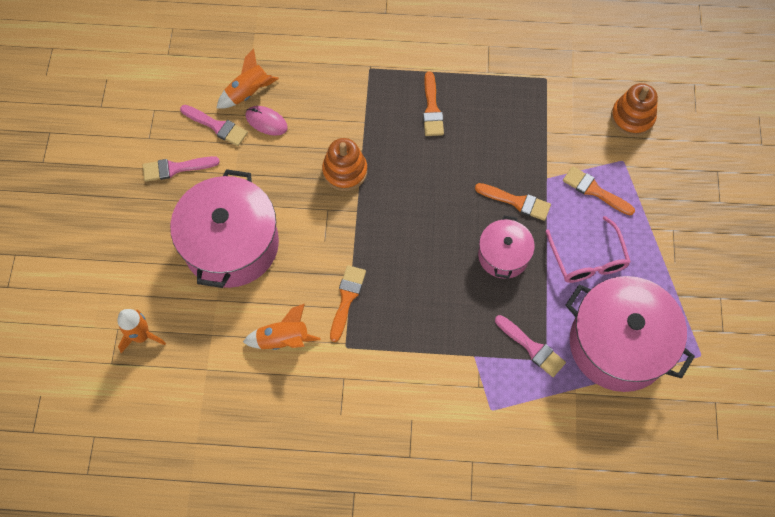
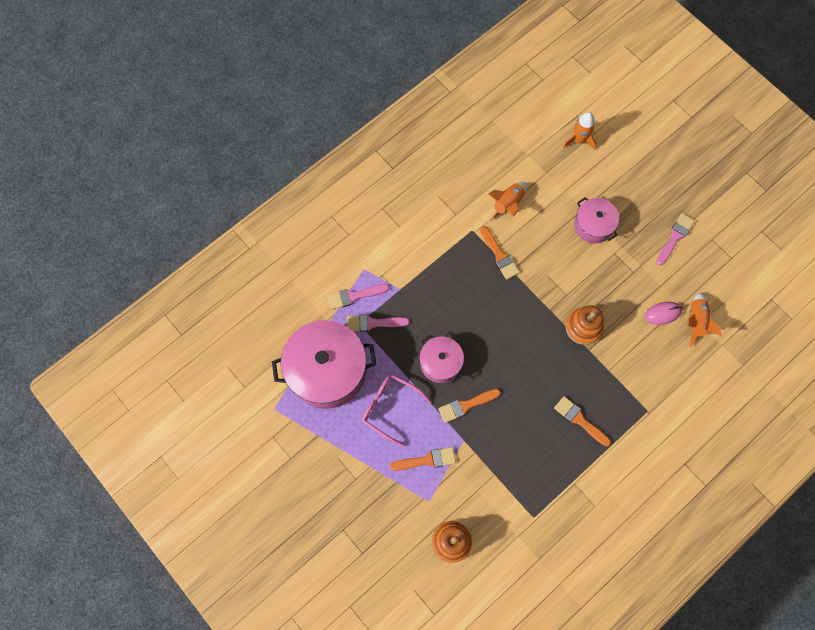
camera: 135 degrees right, 5 degrees up
(217, 126) = (685, 283): pink brush -> pink brush (354, 296)
(231, 244) = (593, 225): pink pot -> pink pot, size x0.53

